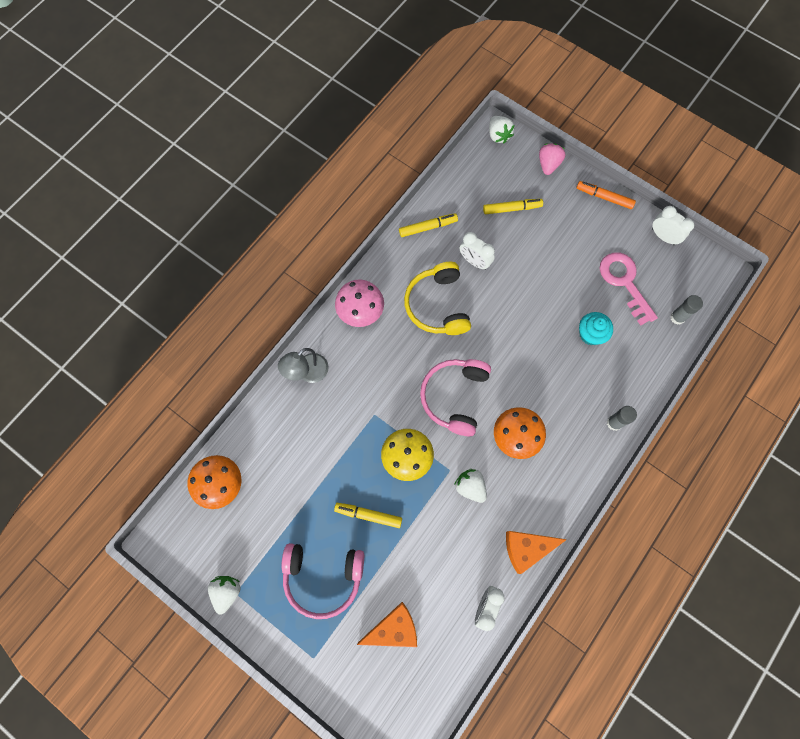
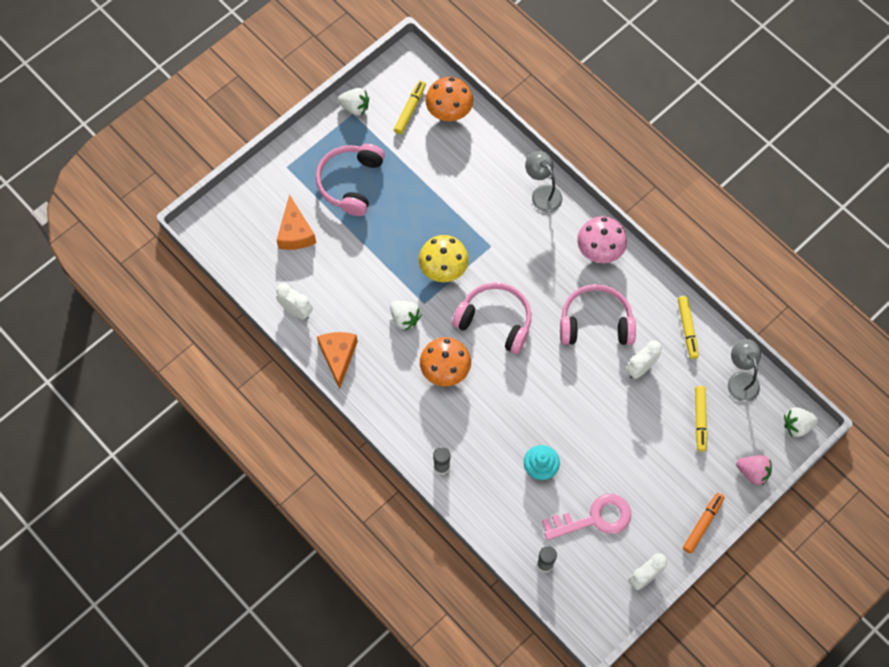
camera: 100 degrees right, 5 degrees down
(368, 515) = (397, 227): yellow marker -> yellow marker (410, 110)
(437, 305) = (595, 322): yellow headphones -> pink headphones
(467, 181) = (740, 380): none -> grey lamp
(470, 487) = (405, 318): white strawberry -> white strawberry turned 75 degrees clockwise

